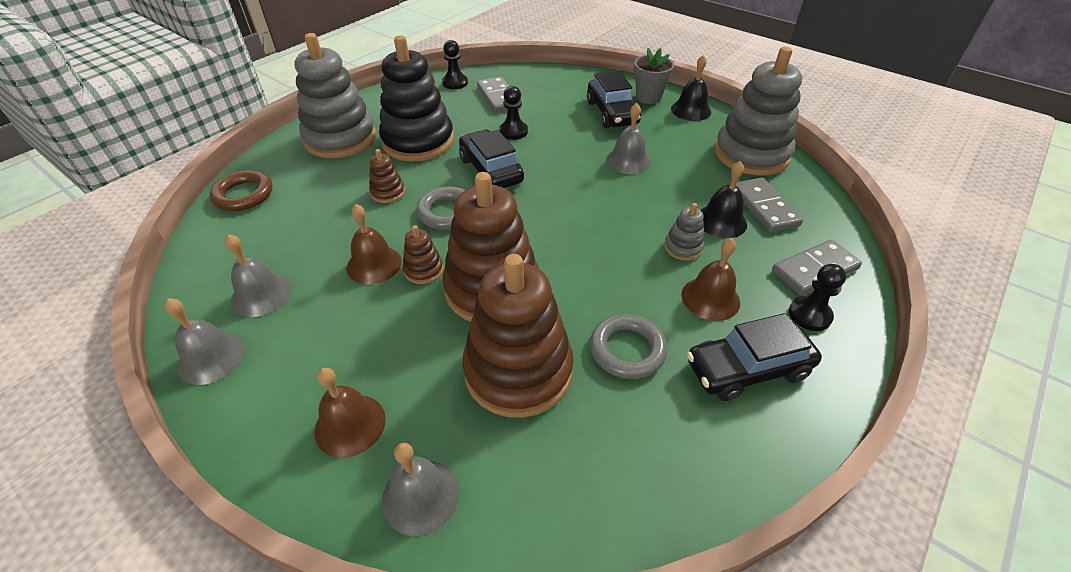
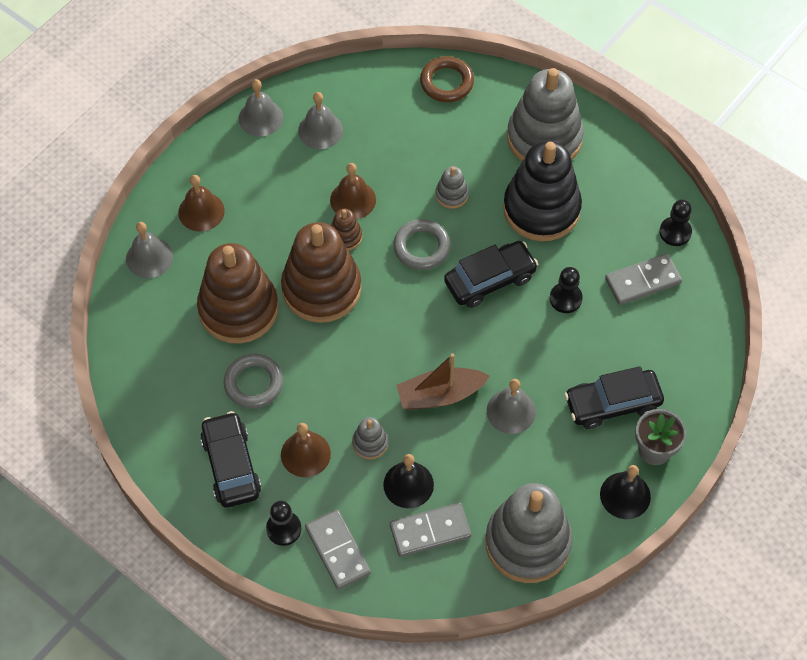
camera: 90 degrees right, 15 degrees up
(388, 192) = (451, 195): brown stacking toy -> grey stacking toy
(619, 201) = (440, 395): none -> brown boat

